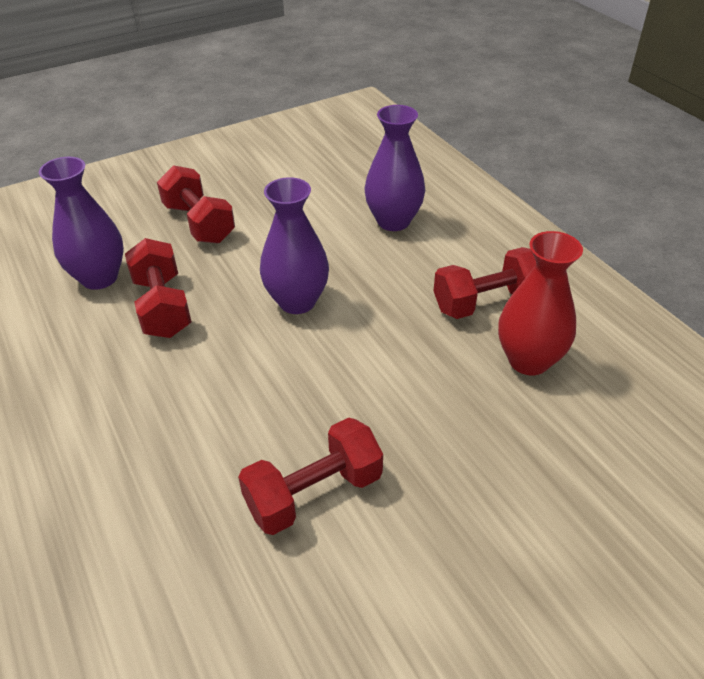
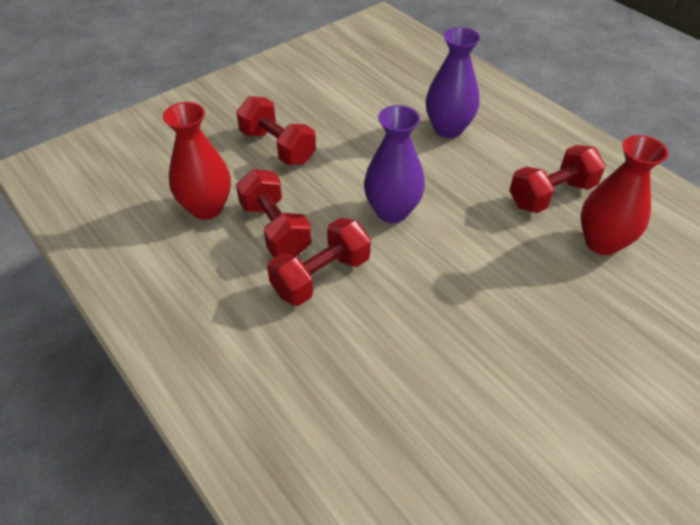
camera: 10 degrees left, 5 degrees up
(99, 278) = (206, 208): purple vase -> red vase
(314, 493) = (468, 379): red dumbbell -> red dumbbell (321, 276)

